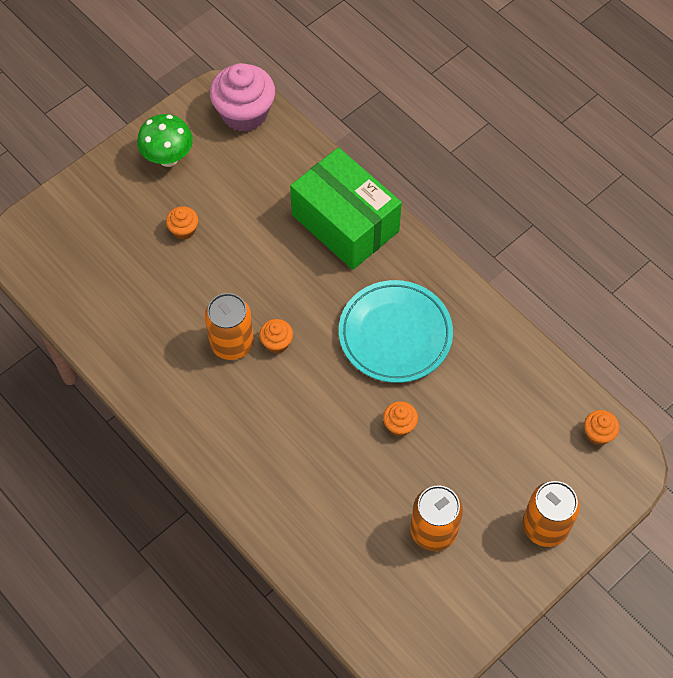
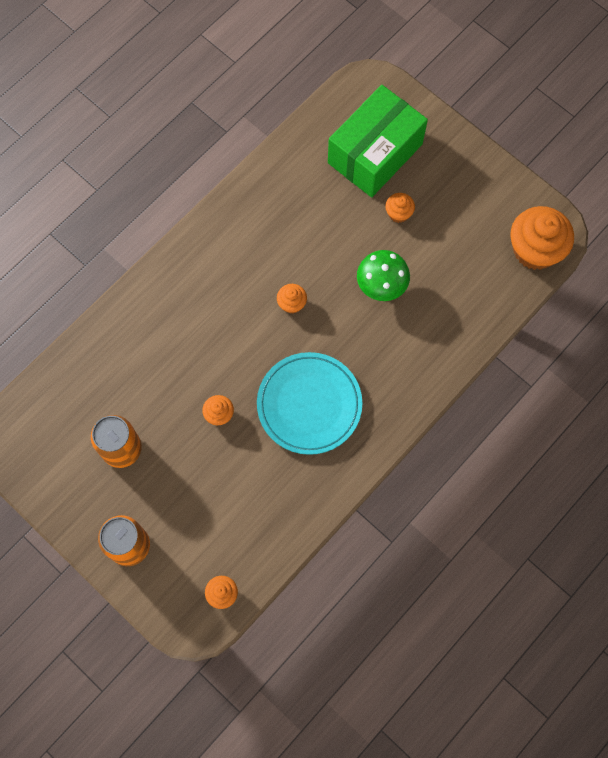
camera: 85 degrees right, 10 degrees up
(168, 158) = (474, 190): green mushroom -> green mushroom (381, 287)
(232, 343) = (288, 267): orange can -> none
(244, 113) = (535, 250): pink cupcake -> orange cupcake
(345, 223) = (423, 351): green box -> green box (375, 153)

